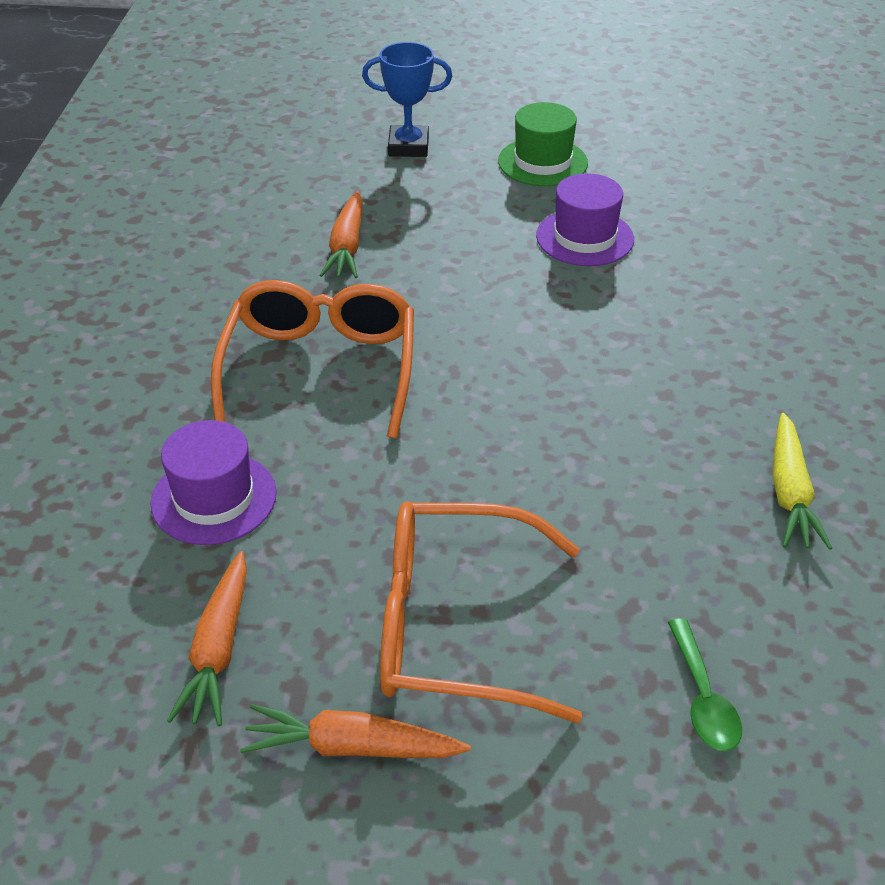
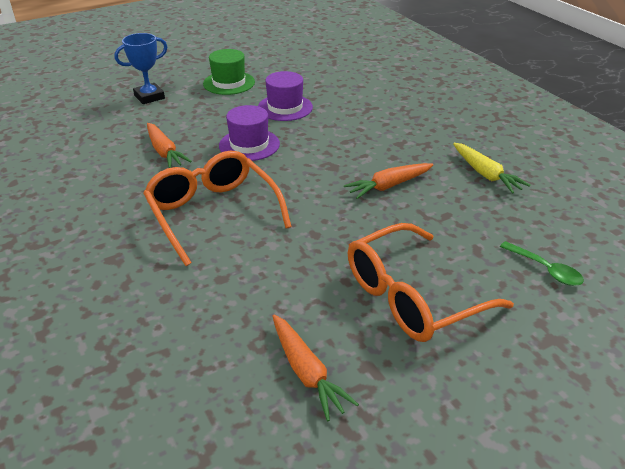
camera: 35 degrees left, 5 degrees down
(214, 498) = (220, 300): purple hat -> purple hat (249, 145)
(352, 747) = (427, 378): orange carrot -> orange carrot (388, 186)

